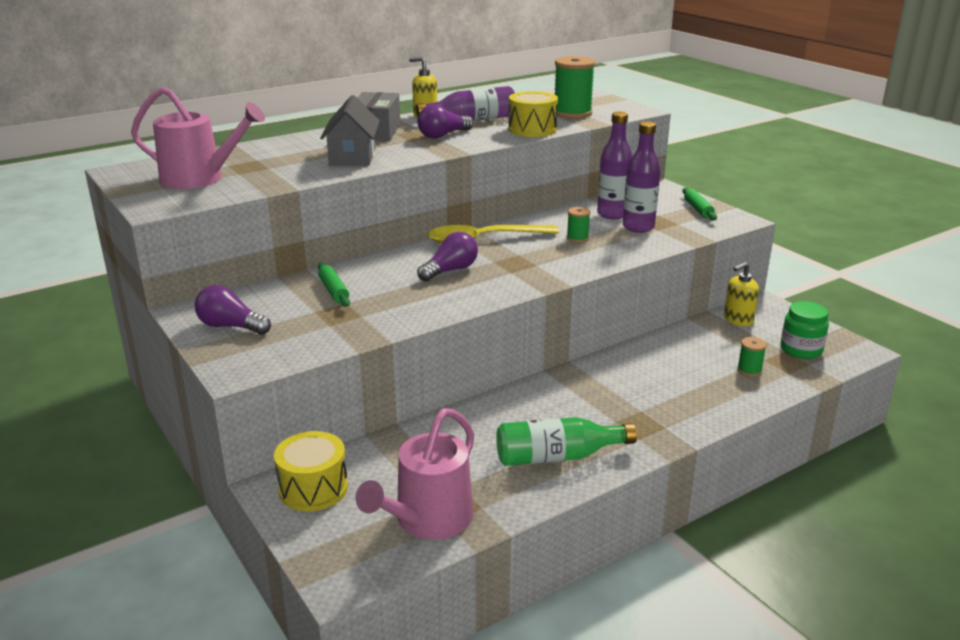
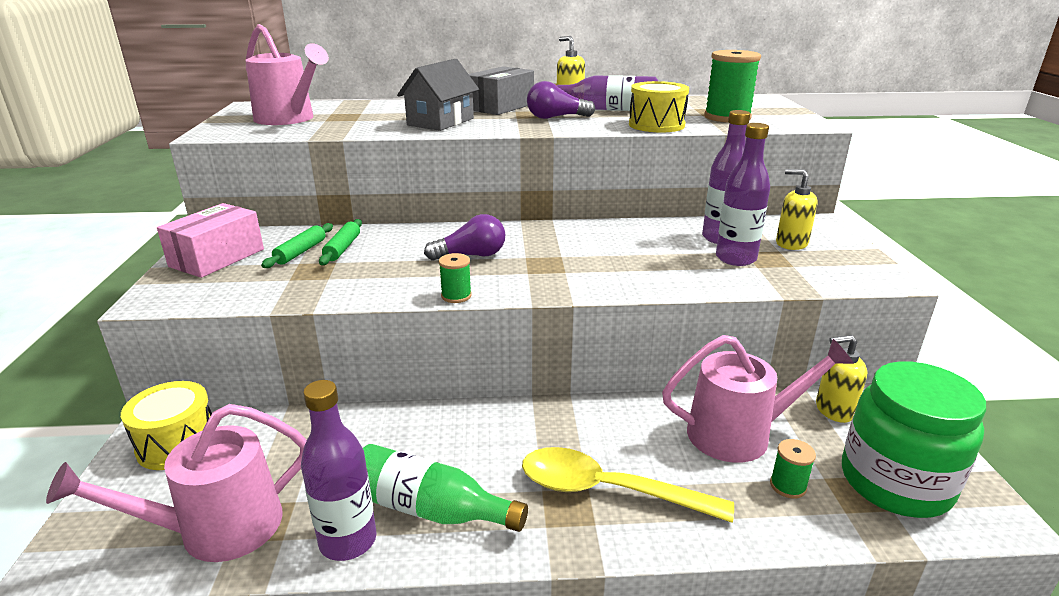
camera: 30 degrees right, 0 degrees up
(231, 326) = (217, 258): purple light bulb -> pink box
(484, 240) = (546, 234): yellow spoon -> yellow spoon (609, 490)
(527, 491) = (348, 541): none -> purple bottle
(577, 238) = (648, 254): green spool -> green spool (456, 296)
(661, 208) = (791, 243): none -> yellow soap dispenser
(697, 351) = (738, 434): none -> pink watering can
(698, 209) = (839, 255): green rolling pin -> green rolling pin (301, 252)
(801, 350) = (895, 483): green jar -> green jar, size x1.70

